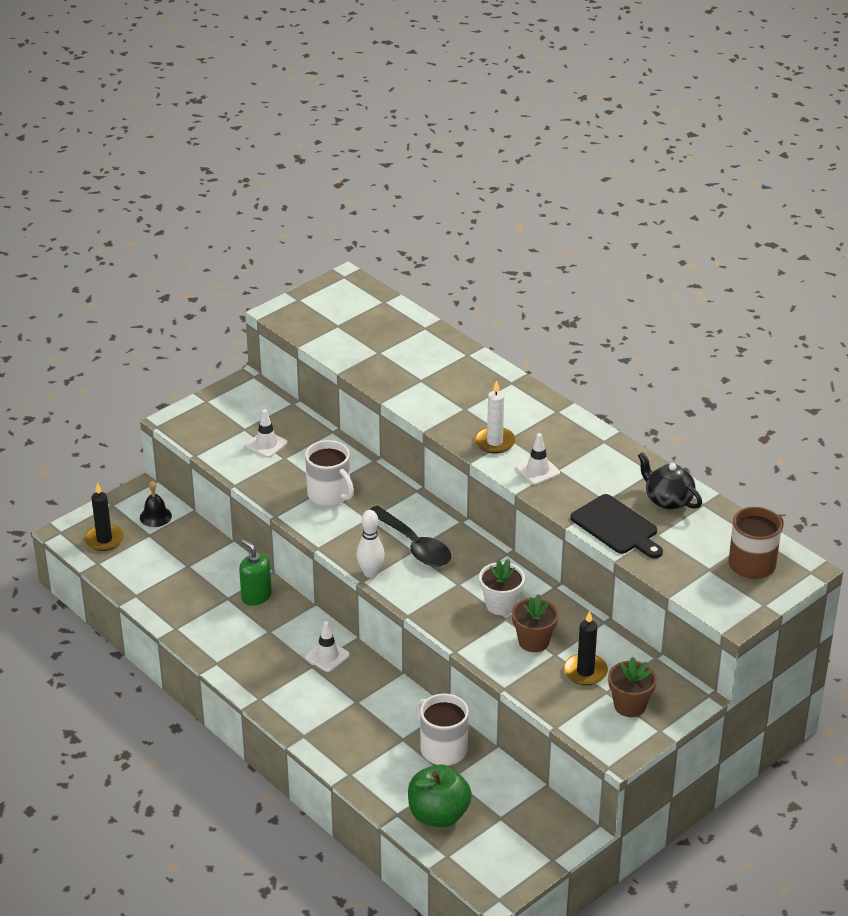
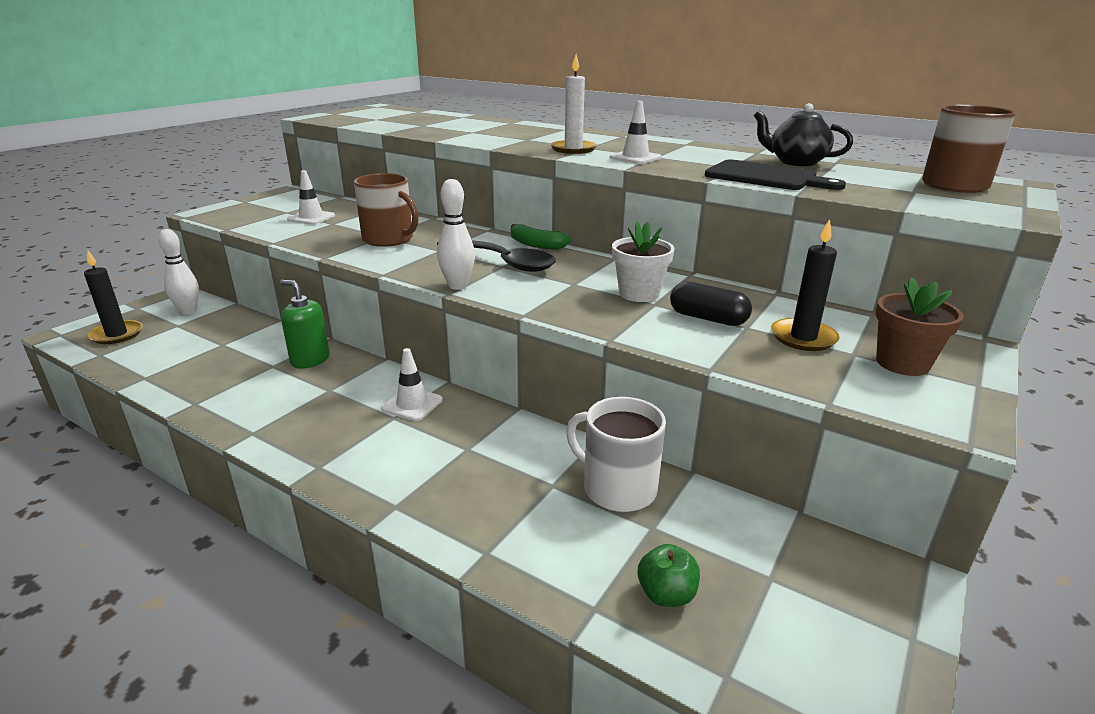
camera: 15 degrees left, 10 degrees down
(155, 516) = (188, 311): black bell -> white bowling pin
(329, 494) = (389, 239): white mug -> brown mug
(438, 815) = (666, 594): green apple -> green apple, size x0.52
(450, 522) = (536, 245): none -> green banana
(533, 641) = (708, 318): brown flower pot -> black capsule

